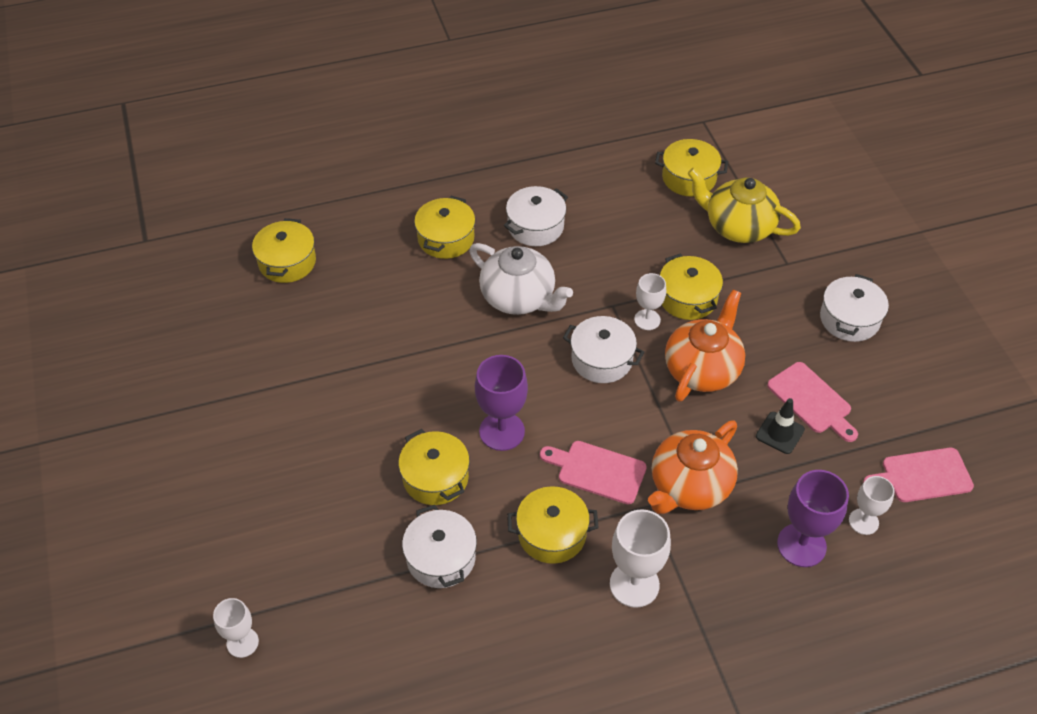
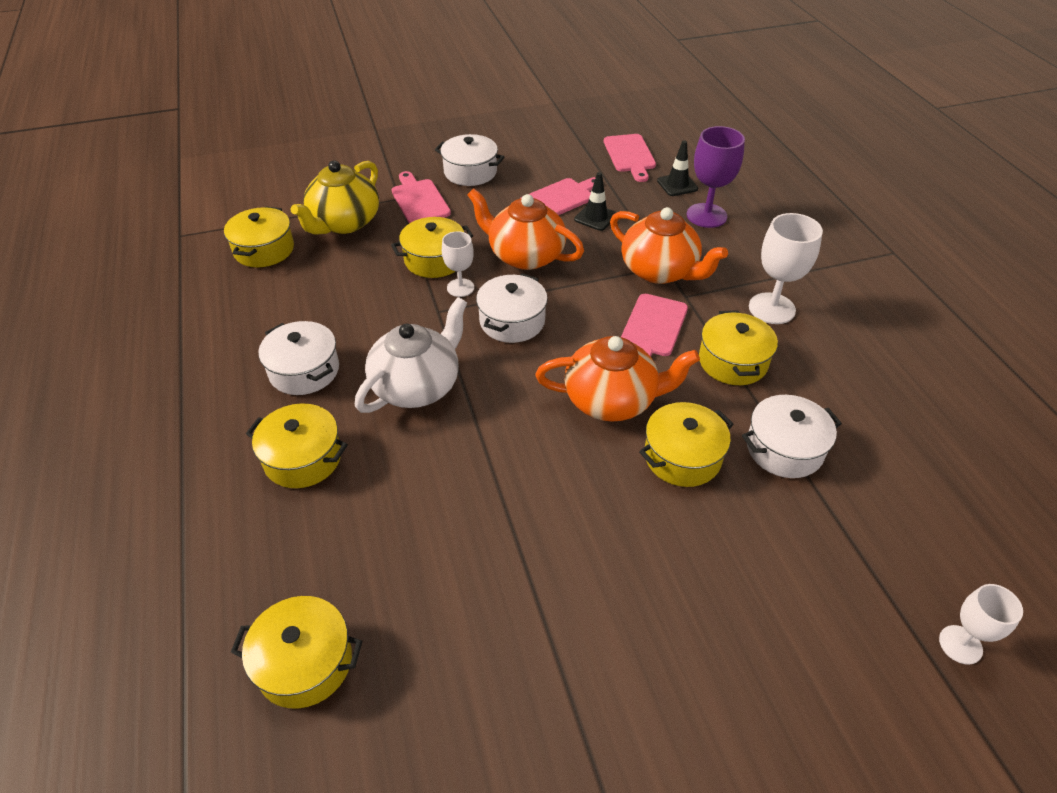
camera: 90 degrees left, 5 degrees down
(502, 431) = (612, 400): purple goblet -> orange teapot
(787, 279) = (419, 200): none -> pink cutting board
(863, 521) = (677, 185): white goblet -> black traffic cone

